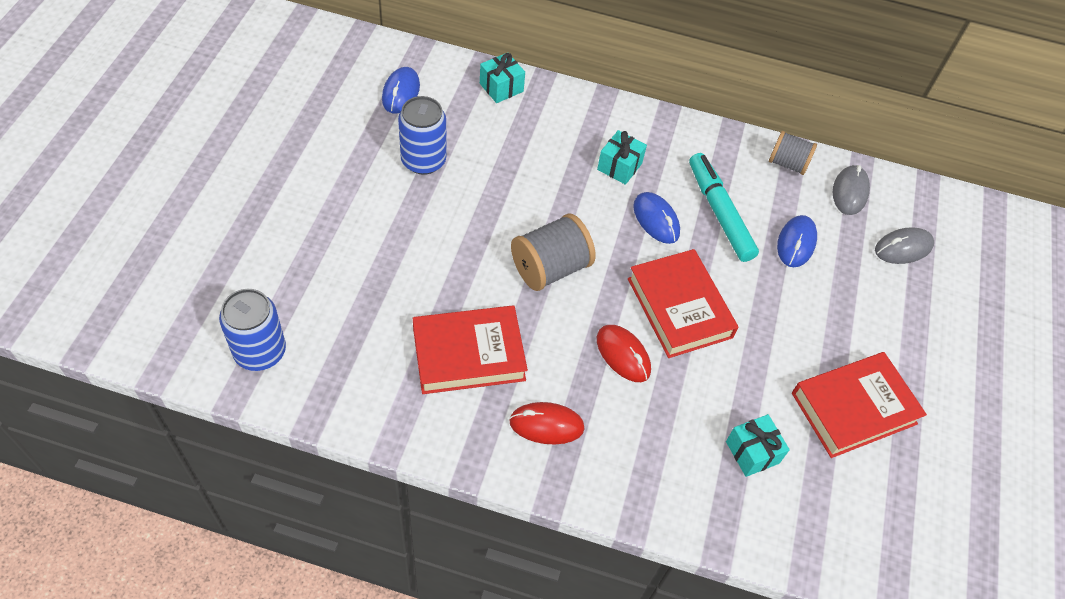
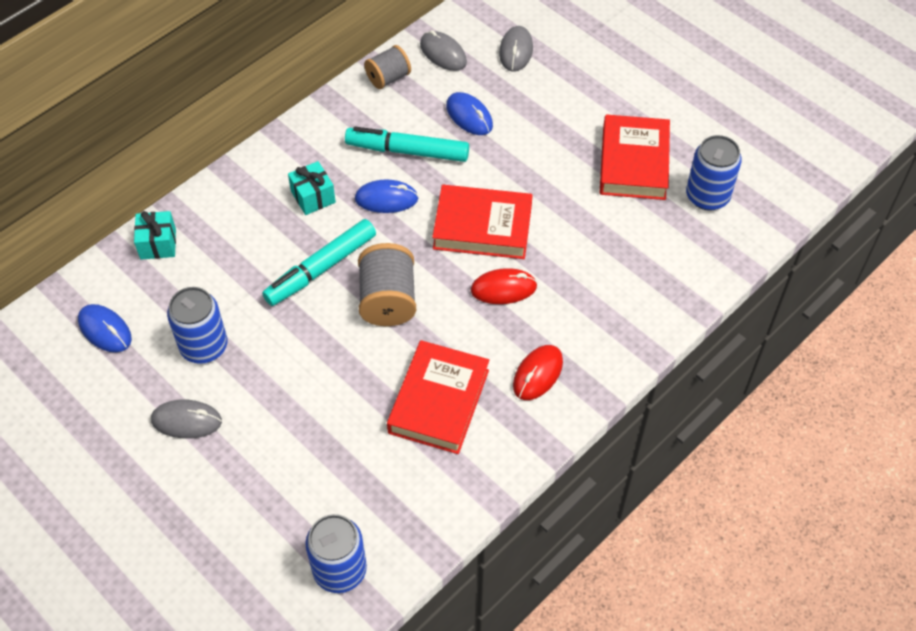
camera: 55 degrees left, 0 degrees up
(347, 181) = (186, 421): none -> grey mouse
(550, 205) = (321, 269): none -> turquoise marker
(752, 452) = (635, 246): turquoise gift -> none
(866, 498) = (707, 196): none -> blue can

